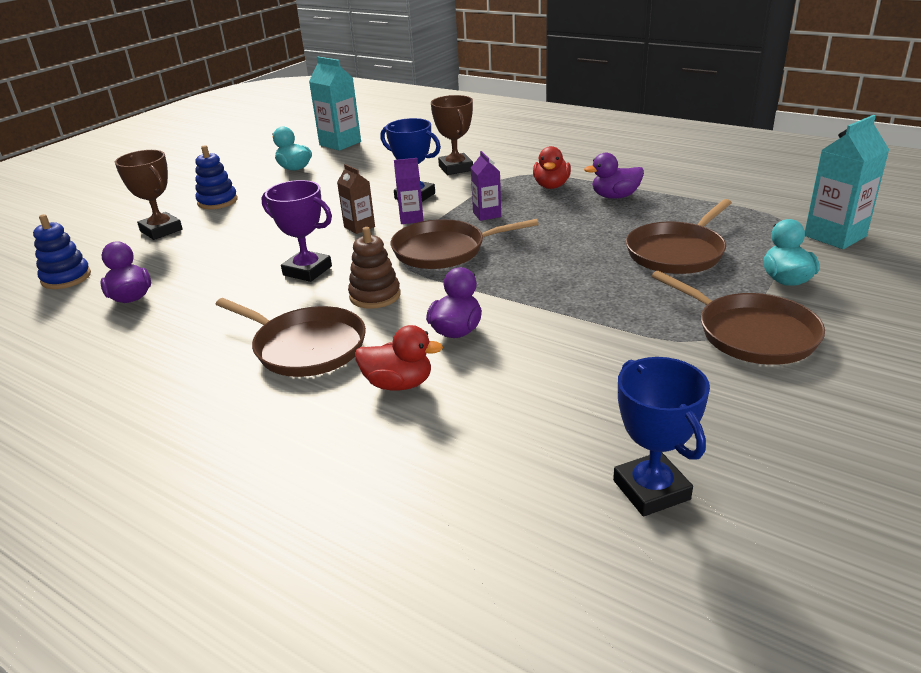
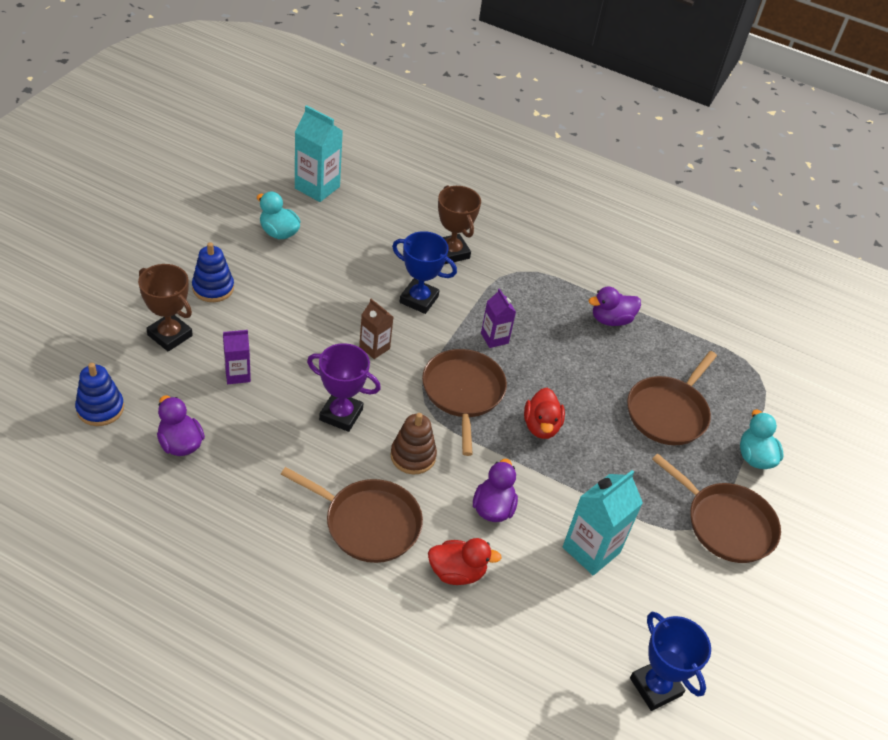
camera: 15 degrees left, 15 degrees up
(411, 218) = (422, 338): purple carton -> purple carton (237, 374)
(444, 250) = (463, 393): brown pan -> brown pan turned 105 degrees clockwise
(551, 186) = (550, 295): red duck -> red duck (541, 426)
(835, 236) = (797, 399): turquoise carton -> turquoise carton (591, 550)

